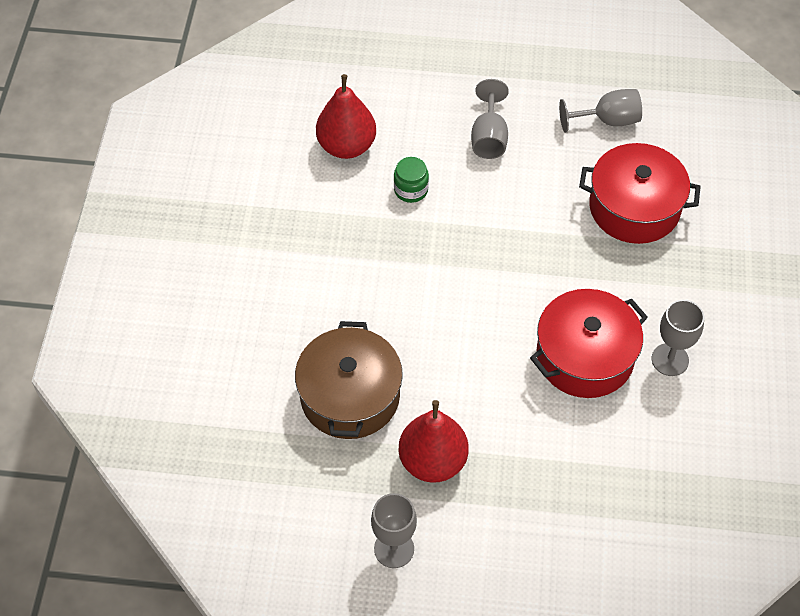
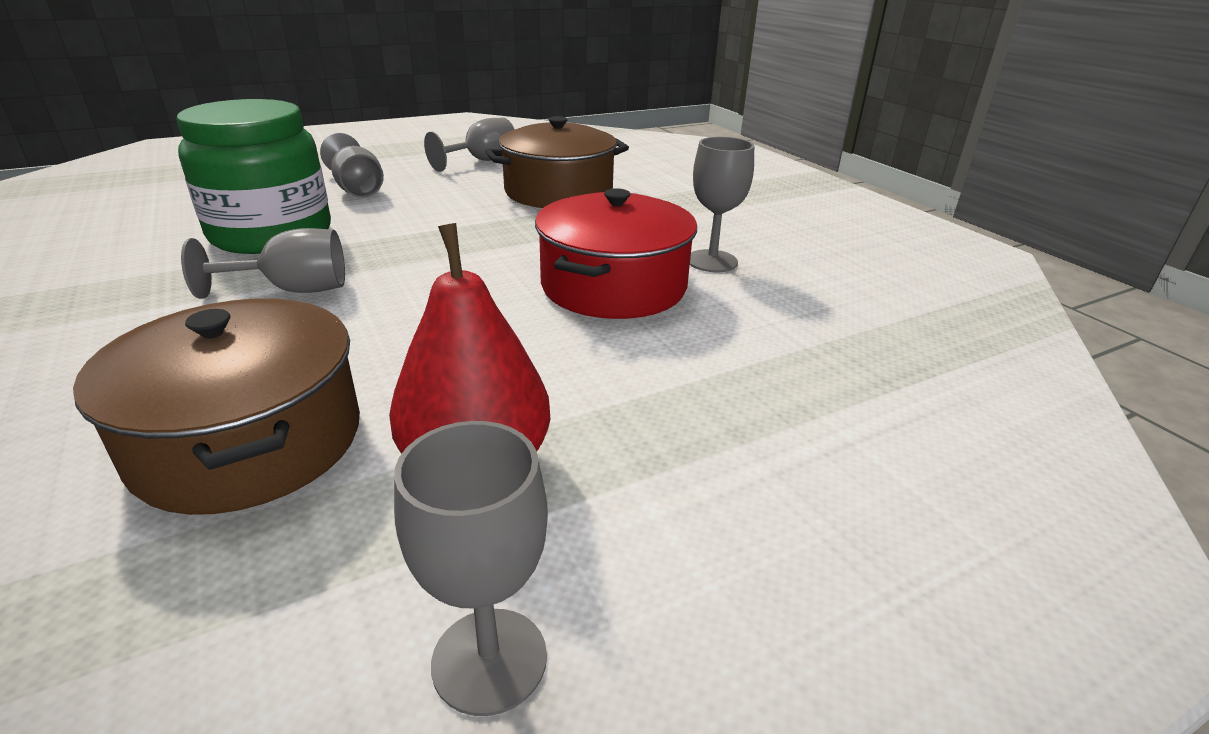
camera: 35 degrees left, 25 degrees down
(346, 146) = (157, 226): red pear -> none
(403, 271) = (292, 290): none -> grey goblet
(411, 190) = (271, 234): green jar -> green jar, size x2.37
(634, 207) = (558, 192): red pot -> brown pot

